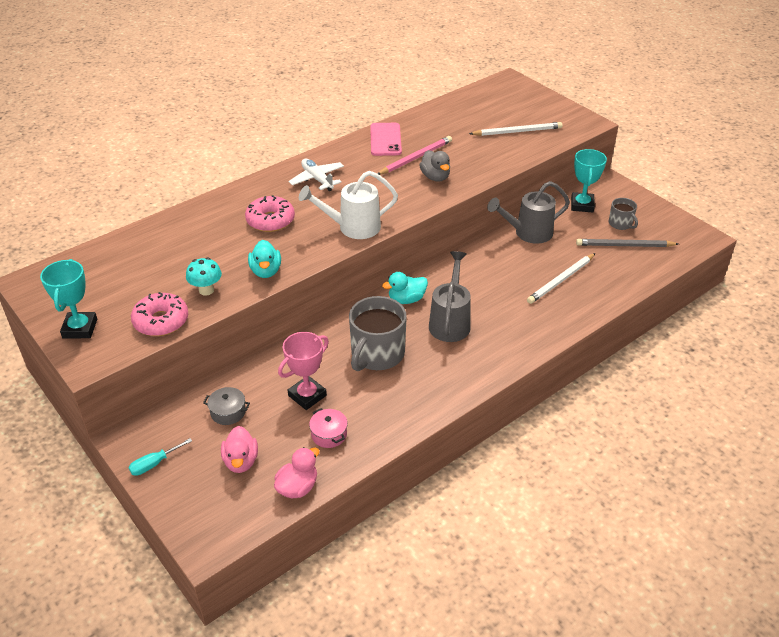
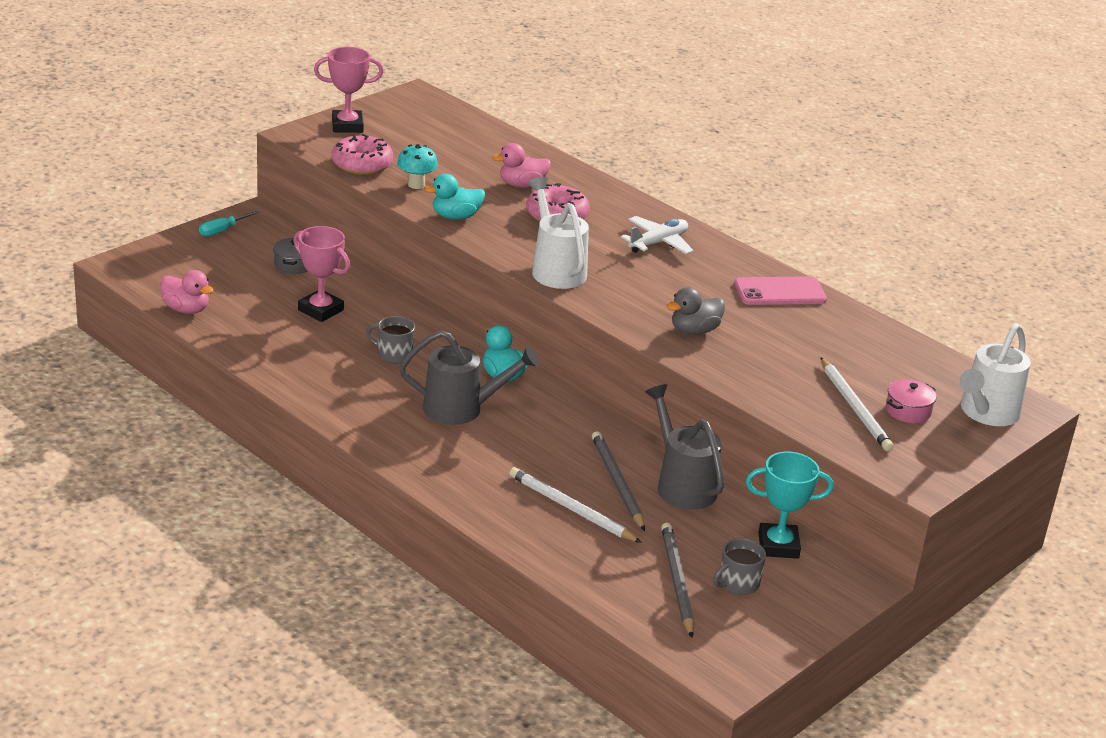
camera: 80 degrees right, 10 degrees down
(80, 328) = (347, 126): turquoise trophy -> pink trophy
(154, 464) = (222, 230): turquoise screwdriver -> turquoise screwdriver turned 90 degrees counterclockwise
(241, 461) = (223, 276): pink duck -> pink duck (522, 185)
(329, 434) = (261, 325): pink pot -> pink pot (908, 411)
(377, 354) = (394, 354): grey mug -> grey mug, size x0.52
(416, 158) = (740, 316): pink pencil -> none
(516, 93) = (986, 413): none -> white watering can
(530, 259) = (617, 483): none -> grey pencil

